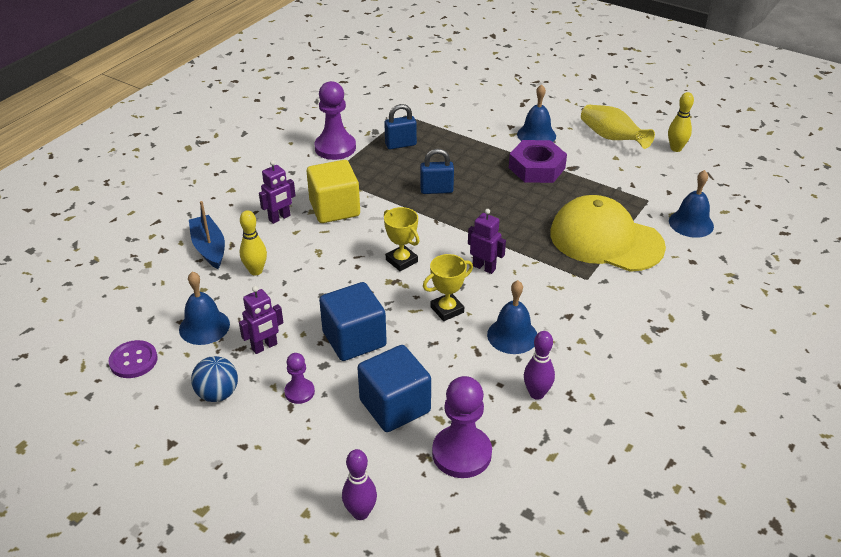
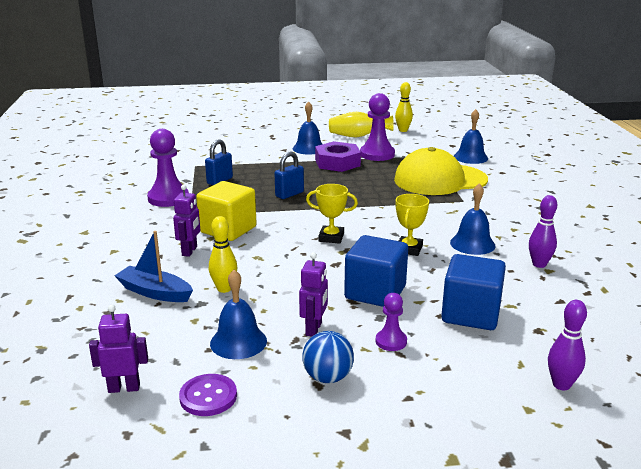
camera: 40 degrees left, 15 degrees down
(461, 453) = (556, 316): purple pawn -> purple pawn (377, 154)
(484, 267) = (393, 219): purple robot -> purple robot (124, 388)

